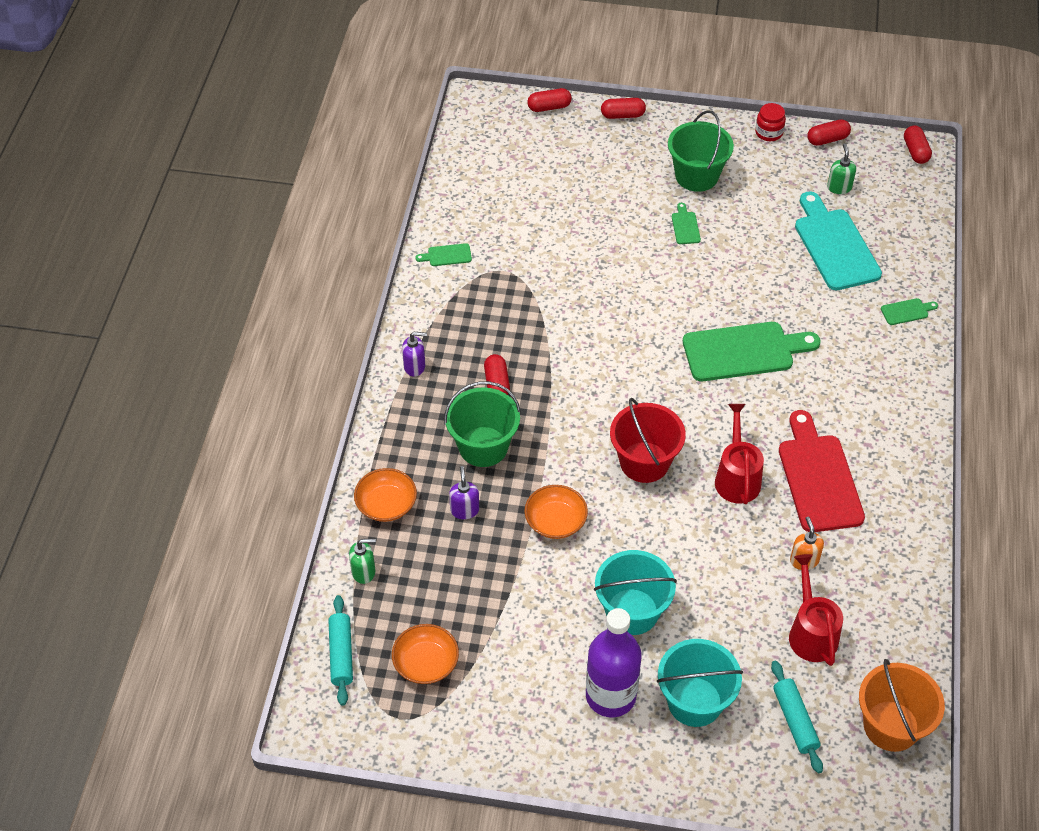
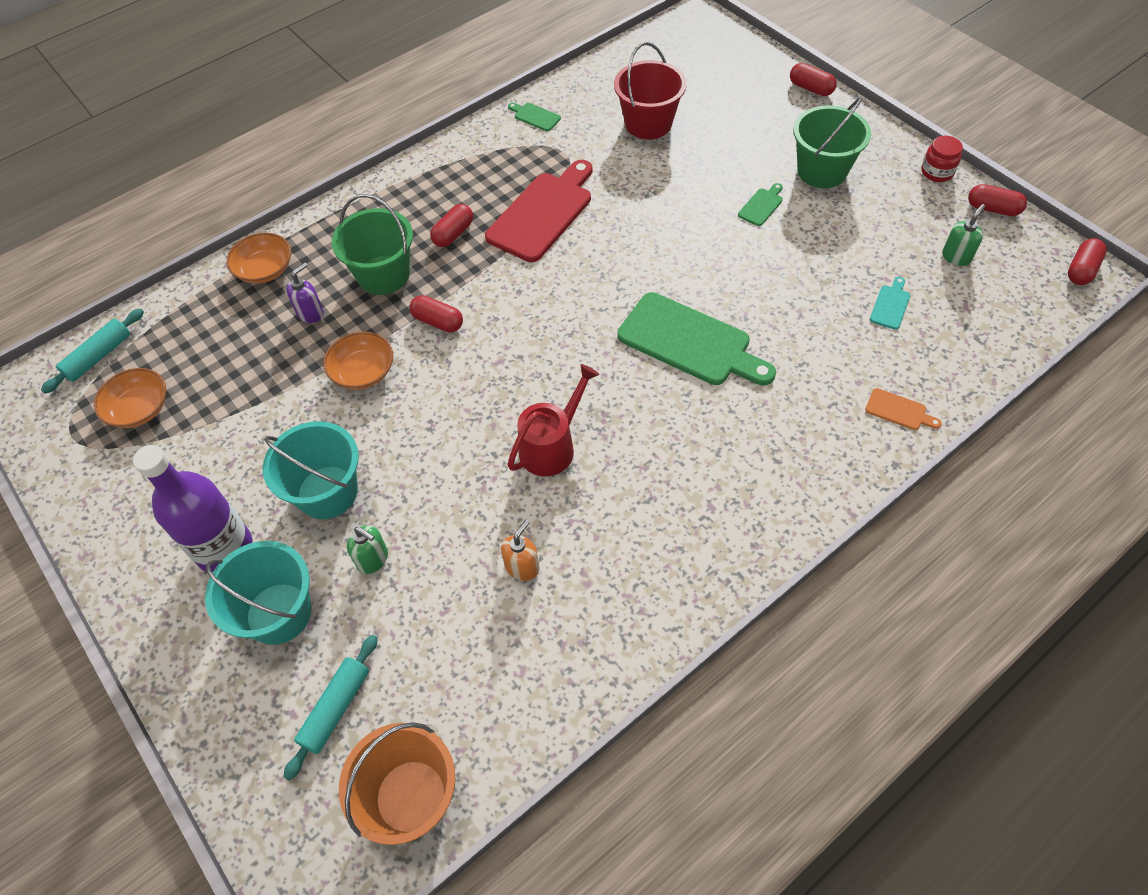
camera: 45 degrees right, 5 degrees up
(364, 572) = (188, 307): green soap dispenser -> green soap dispenser (373, 559)
(415, 366) = (410, 183): purple soap dispenser -> none
(549, 107) = (753, 51): red capsule -> red capsule (438, 321)
(644, 462) = (490, 375): red bucket -> red bucket (648, 123)
(811, 632) = (448, 639): red watering can -> none
(818, 478) = (625, 502): red cutting board -> red cutting board (542, 213)
(834, 246) = (890, 305): turquoise cutting board -> turquoise cutting board, size x0.43
(906, 311) = (899, 410): green cutting board -> orange cutting board

